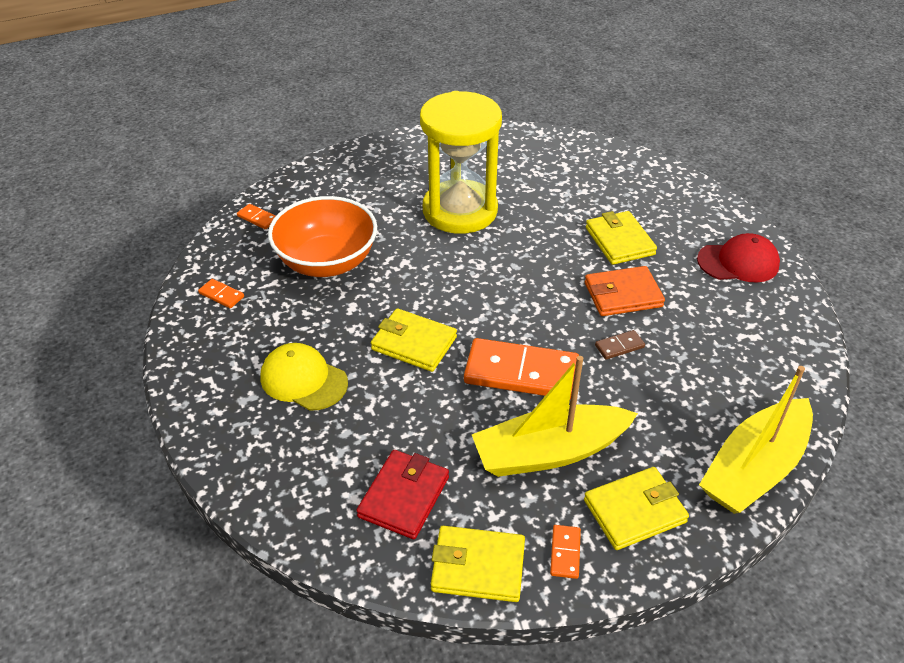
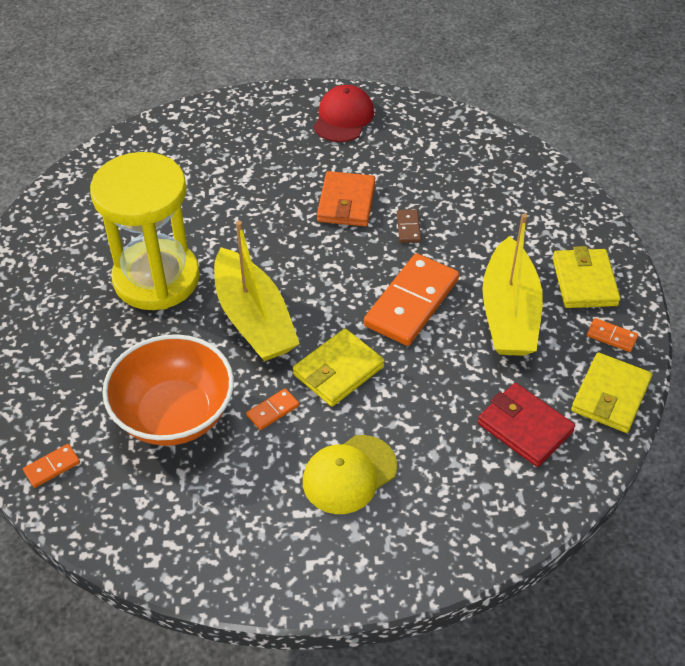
camera: 70 degrees left, 5 degrees up
(221, 295) = (176, 529): orange domino -> orange domino (273, 410)
(619, 241) = (274, 179): yellow wallet -> none
(754, 468) = (565, 200): yellow boat -> yellow boat (254, 319)

